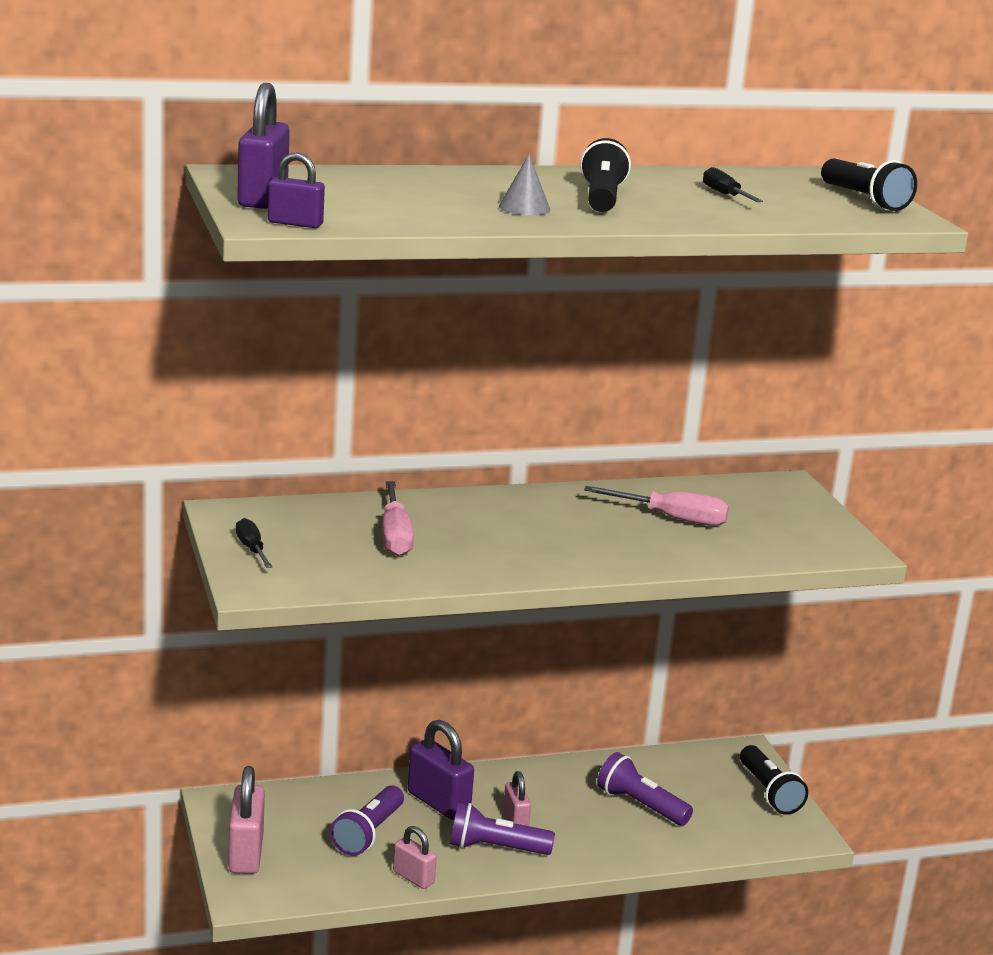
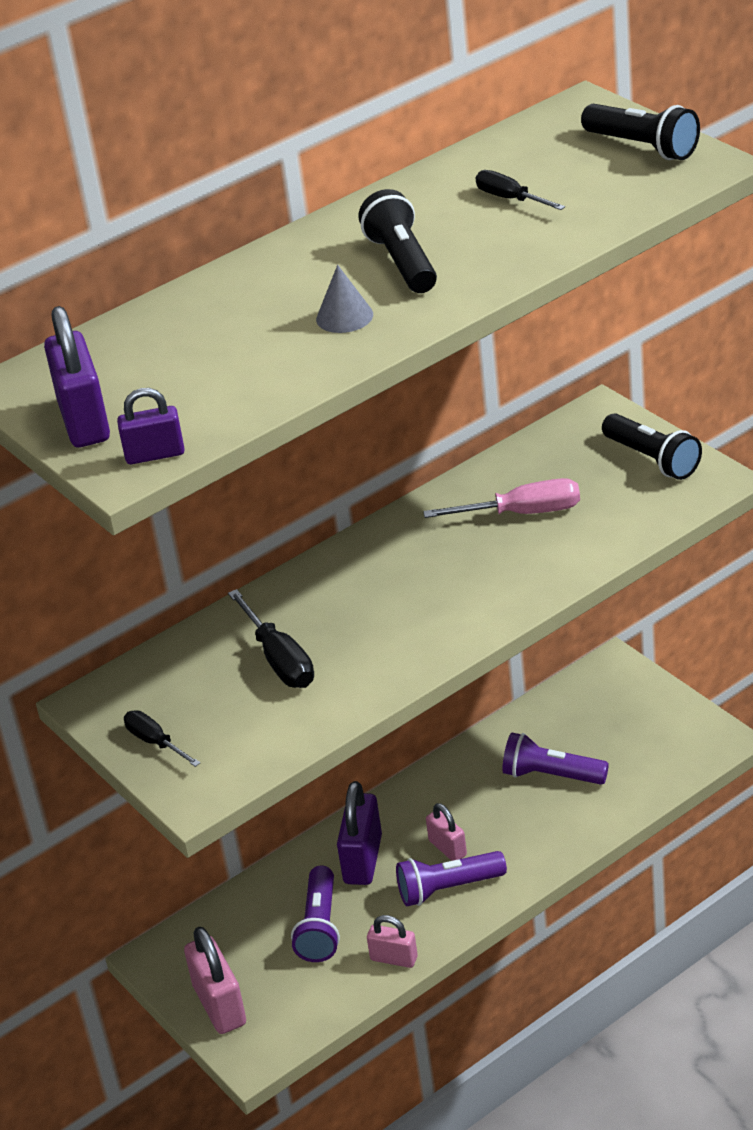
camera: 15 degrees left, 15 degrees up
(395, 536) = (279, 659): pink screwdriver -> black screwdriver
(438, 802) = (363, 859): purple padlock -> purple padlock turned 75 degrees clockwise
(769, 792) = (659, 706): black flashlight -> black flashlight (652, 459)

